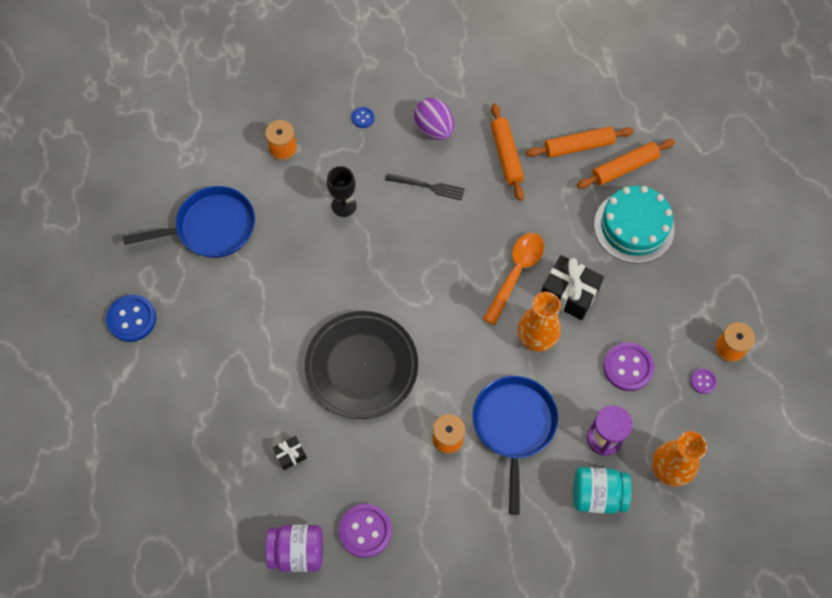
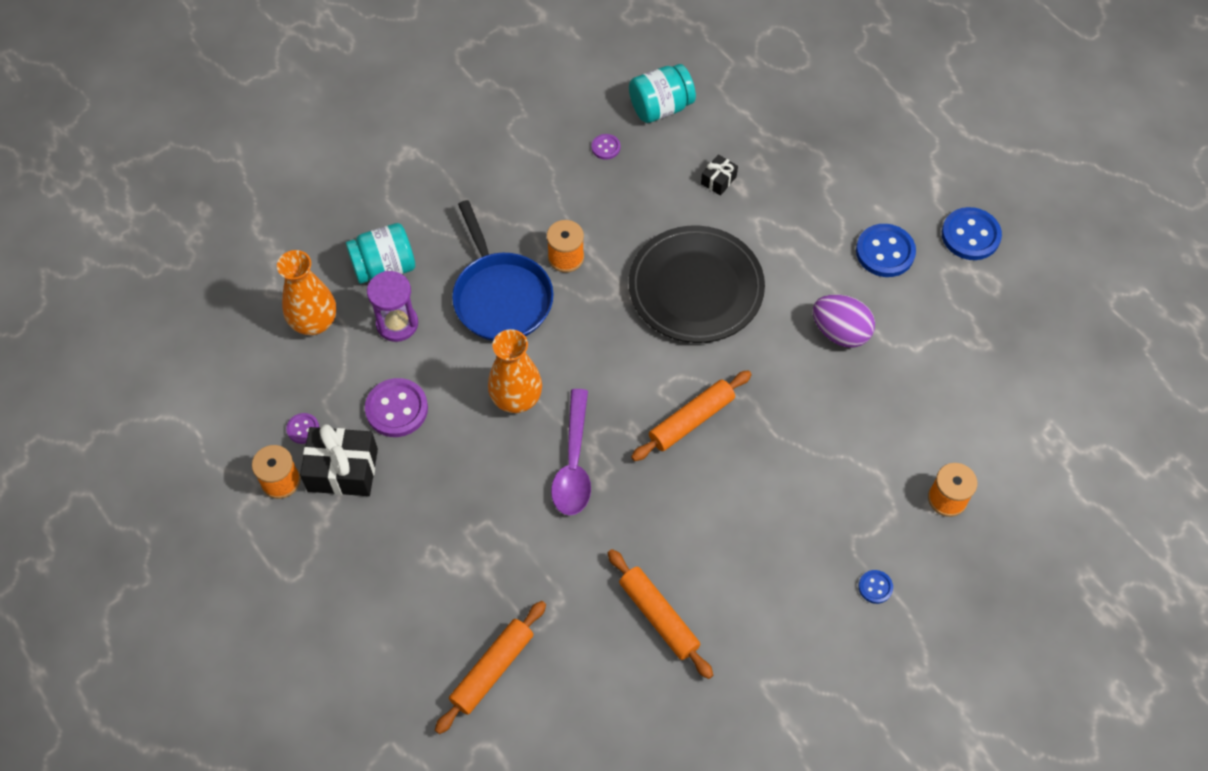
camera: 155 degrees right, 5 degrees down
(203, 334) = (885, 252): none -> blue button
(211, 227) = (961, 365): blue pan -> none
(297, 551) = (660, 107): purple jar -> turquoise jar
(344, 205) = (825, 458): black goblet -> none
(365, 531) = (605, 147): purple button -> purple button, size x0.51
(427, 186) = (737, 527): black fork -> none
(434, 129) = (773, 613): purple egg -> purple egg (840, 332)
(516, 273) = (573, 463): orange spoon -> purple spoon
(569, 293) = (499, 466): black gift -> black gift (342, 470)
(578, 146) = (567, 674): orange rolling pin -> orange rolling pin (691, 420)
(634, 227) = (449, 588): turquoise cake -> none

